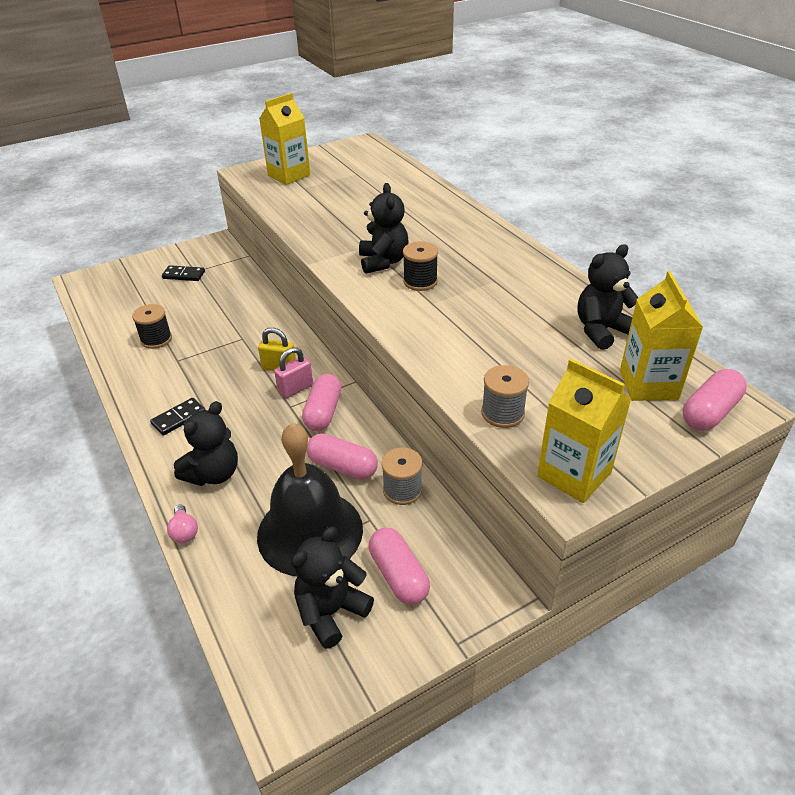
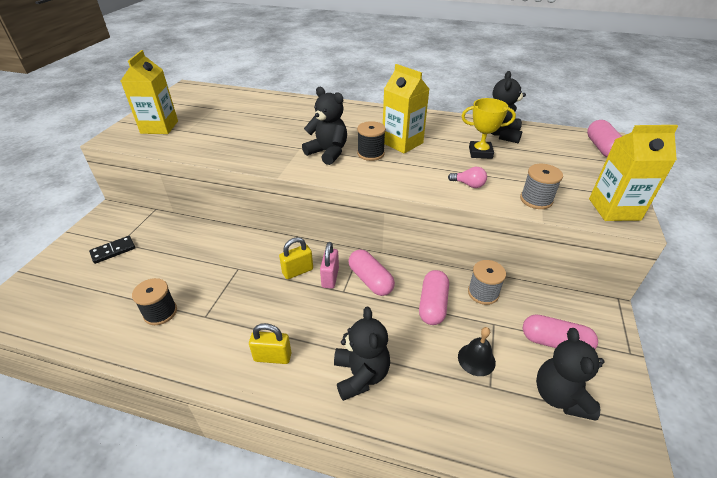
camera: 45 degrees left, 0 degrees up
(178, 418) = (272, 357): black domino -> yellow padlock
(184, 532) = (403, 433): pink light bulb -> pink light bulb (468, 185)
(310, 531) = (476, 359): black bell -> black bell, size x0.41
(342, 467) = (432, 305): pink capsule -> pink capsule turned 60 degrees counterclockwise
(536, 337) = (480, 153): none -> yellow trophy
(648, 385) = (562, 149): yellow carton -> yellow carton (402, 143)

